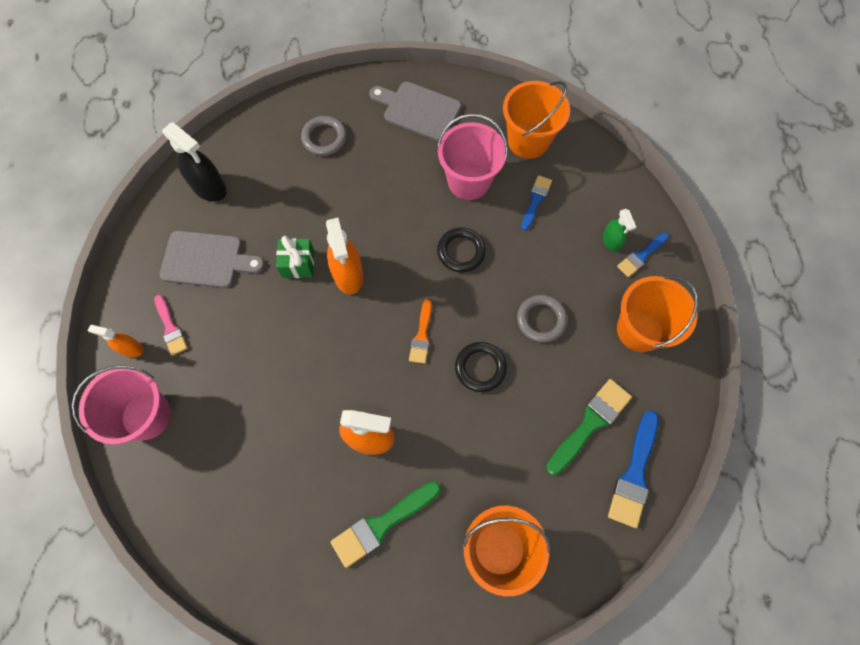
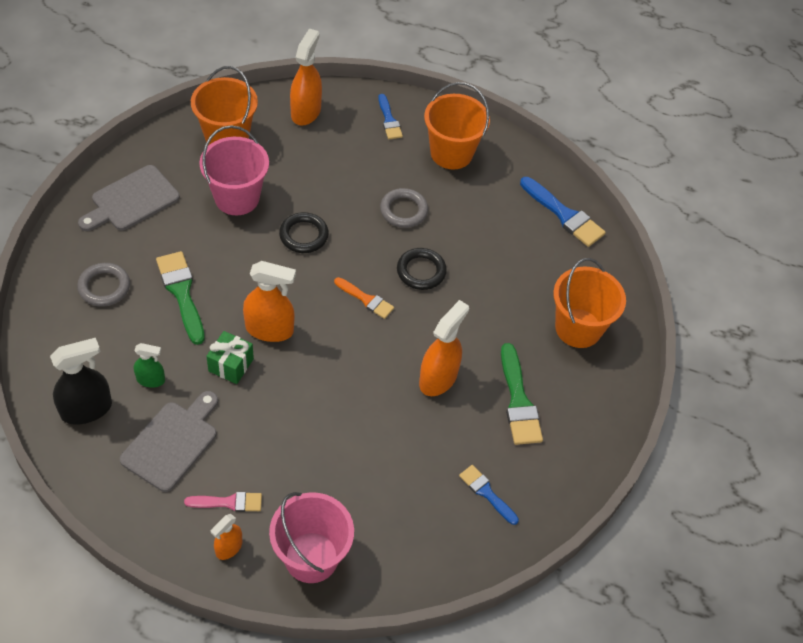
camera: 70 degrees left, 15 degrees down
(535, 200) = (290, 161): blue brush -> blue brush (486, 493)
(590, 423) = (510, 222): green brush -> green brush (182, 293)
(601, 184) = (306, 112): none -> orange spray bottle
(611, 241) = (363, 131): green spray bottle -> green spray bottle (151, 380)

